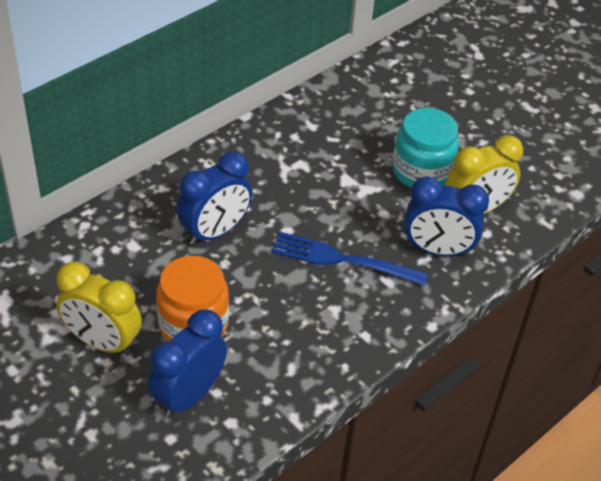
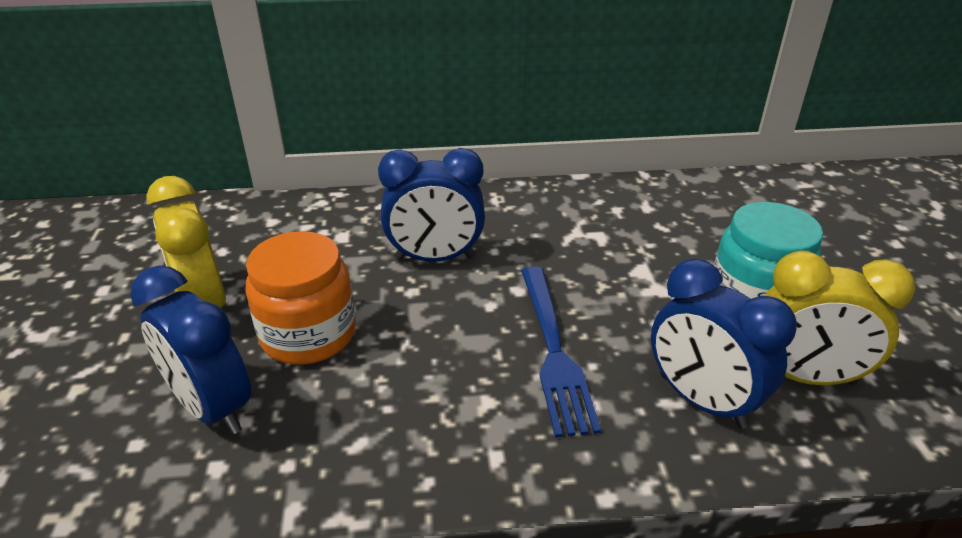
camera: 40 degrees right, 10 degrees down
(189, 396) = (212, 407): blue clock -> blue clock turned 120 degrees counterclockwise
(343, 260) = (554, 351): blue fork -> blue fork turned 150 degrees counterclockwise

